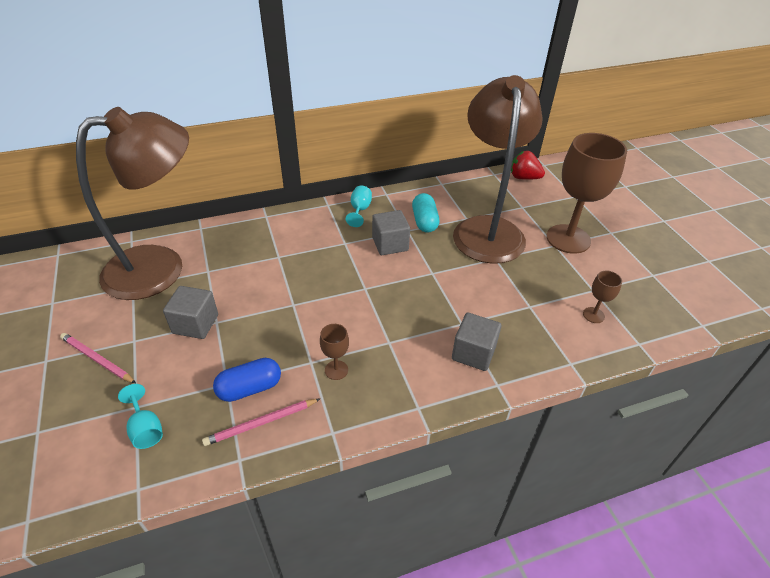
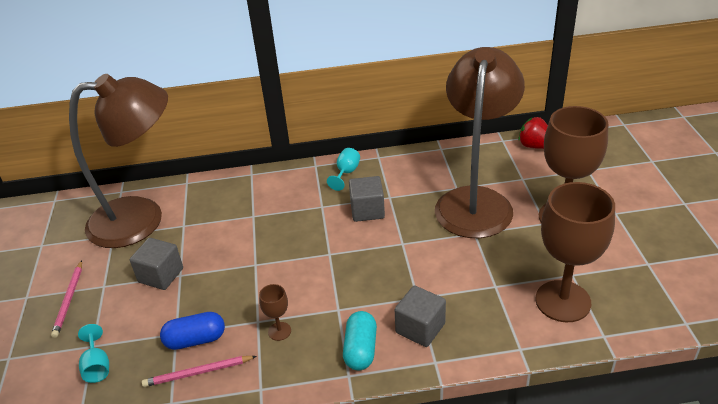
camera: 15 degrees right, 5 degrees down
(97, 359) = (69, 300): pink pencil -> pink pencil turned 135 degrees counterclockwise
(424, 221) = (410, 189): turquoise capsule -> turquoise capsule (360, 349)
(593, 315) = (563, 301): brown goblet -> brown goblet, size x2.36

